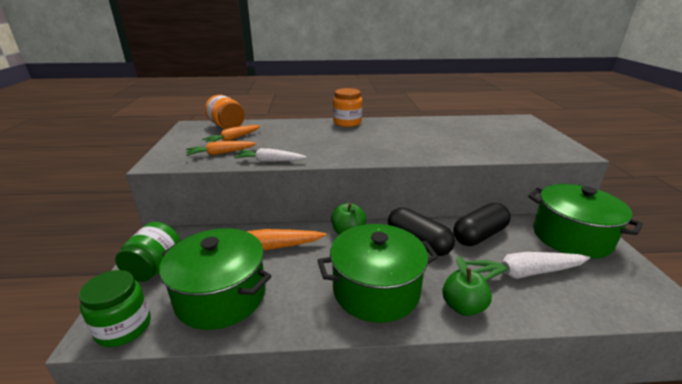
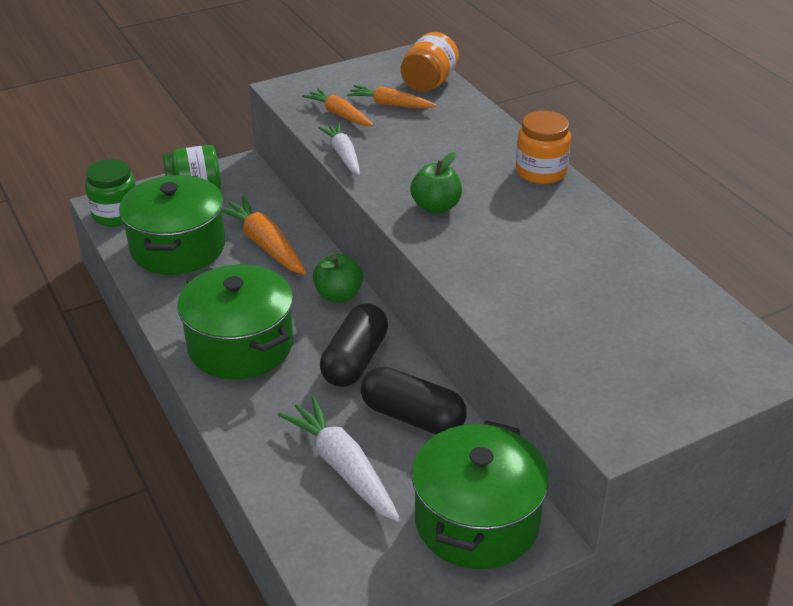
camera: 65 degrees right, 10 degrees up
(463, 306) = (248, 417): green apple -> green apple (436, 207)

